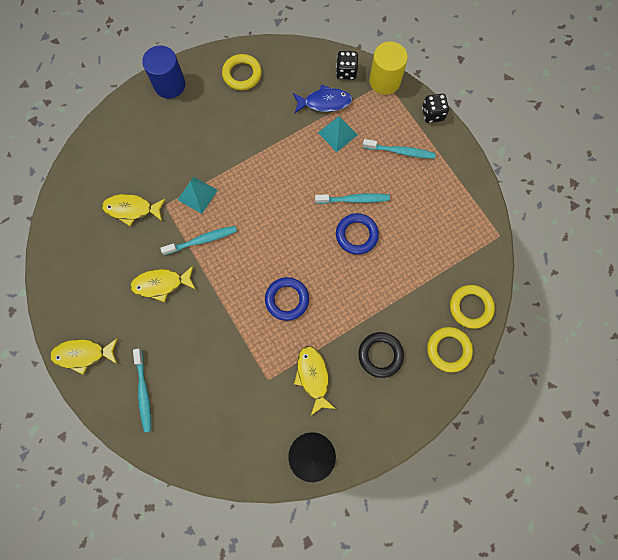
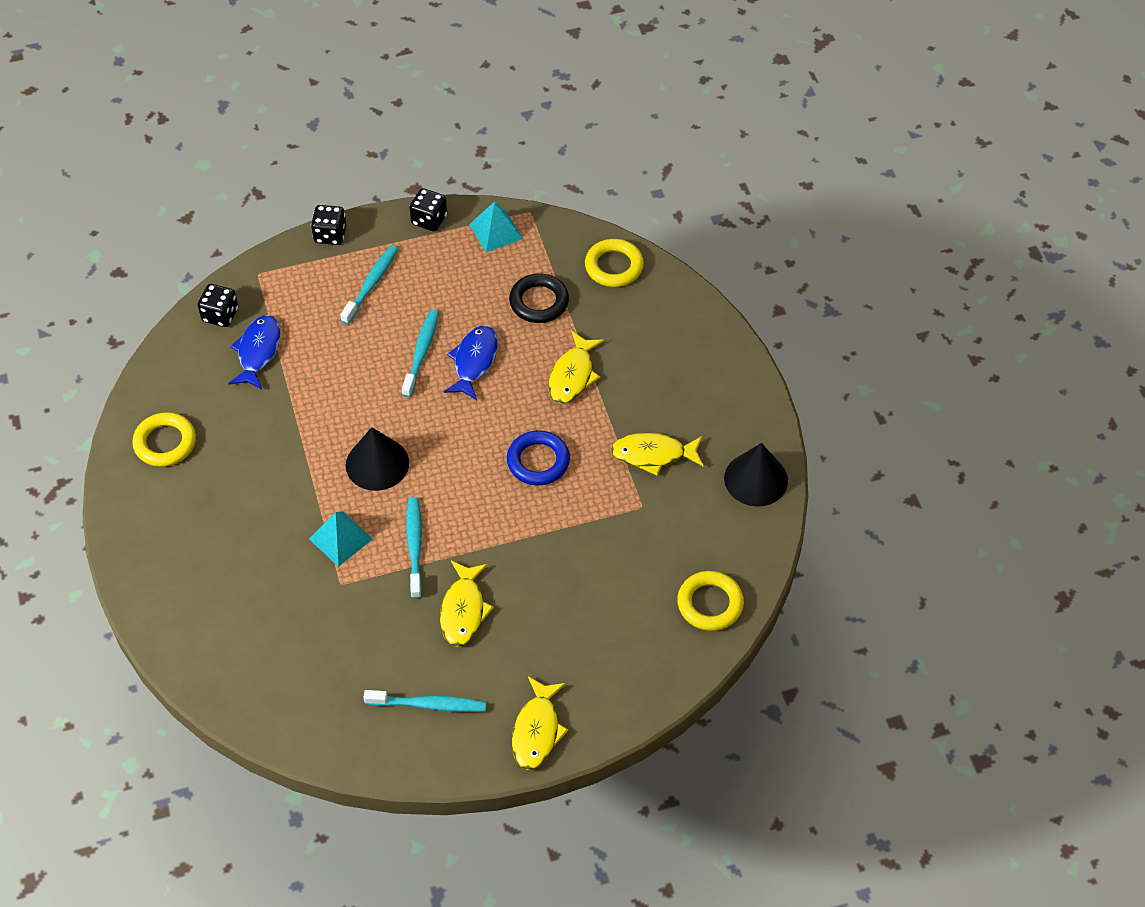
camera: 75 degrees left, 20 degrees down
(132, 209) = (331, 629): yellow fish -> yellow fish (573, 375)
(144, 392) = (616, 660): turquoise toothbrush -> turquoise toothbrush (429, 704)
(170, 85) = (139, 541): blue cylinder -> none
(258, 199) = (377, 463): none -> black cone
(337, 133) = (314, 348): turquoise pyramid -> turquoise pyramid (496, 231)
(356, 235) = (474, 361): blue ring -> blue fish
(380, 355) = (646, 375): black ring -> black ring (539, 302)
(384, 81) = (255, 274): yellow cylinder -> none
(448, 350) = (661, 303): yellow ring -> yellow ring (710, 604)
(467, 171) = (429, 220): none -> black dice

